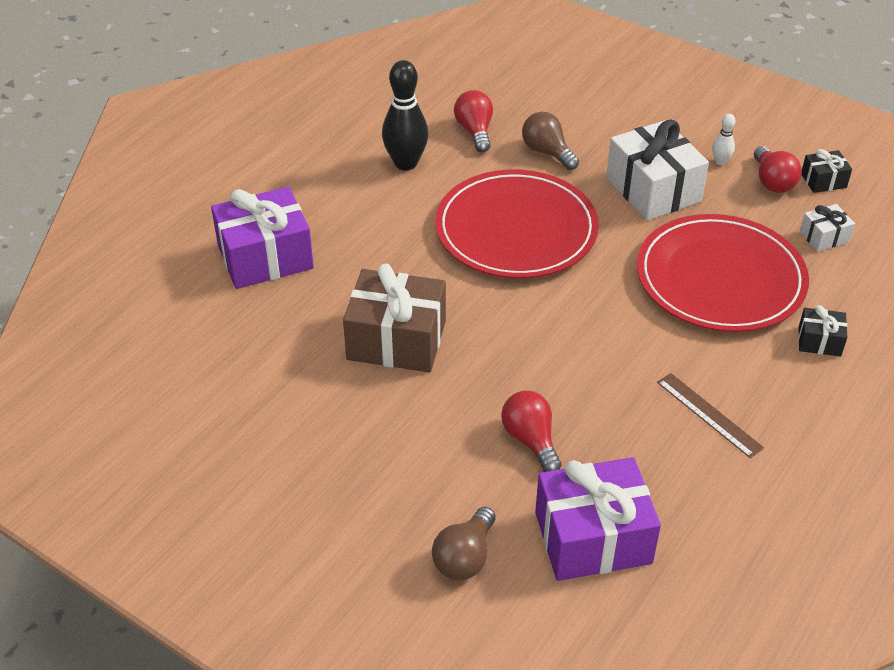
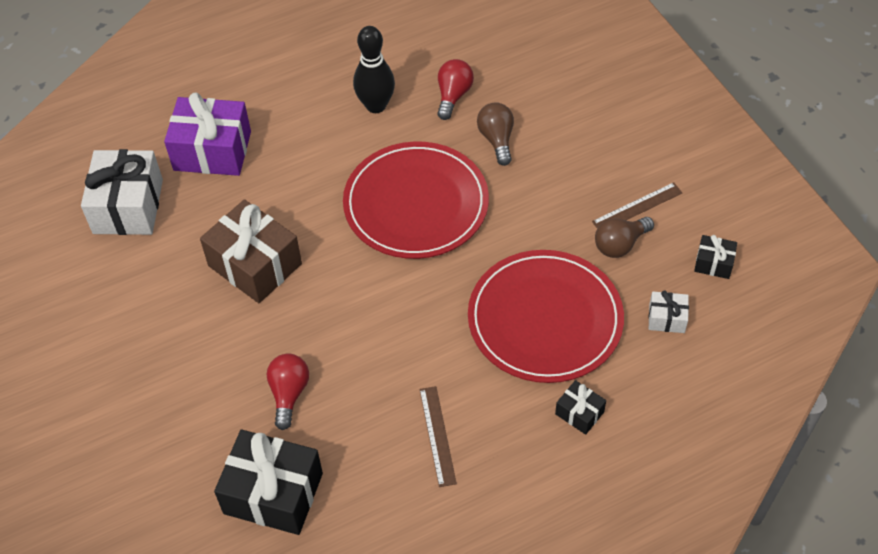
camera: 30 degrees right, 10 degrees up
(465, 557) = (175, 464): brown light bulb -> brown light bulb (620, 244)
(593, 537) = (273, 493): purple gift -> black gift
(653, 189) = (557, 211): white gift -> white gift (128, 206)
(720, 161) = (637, 207): white bowling pin -> brown ruler
(772, 181) = (666, 246): red light bulb -> none

